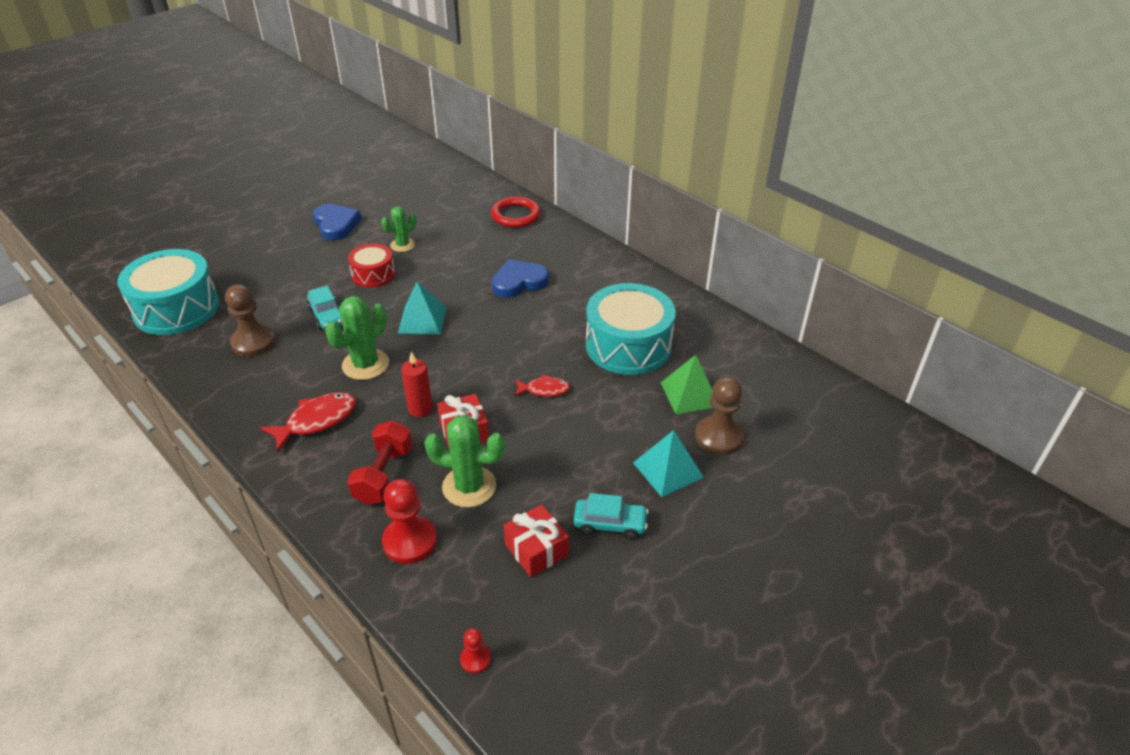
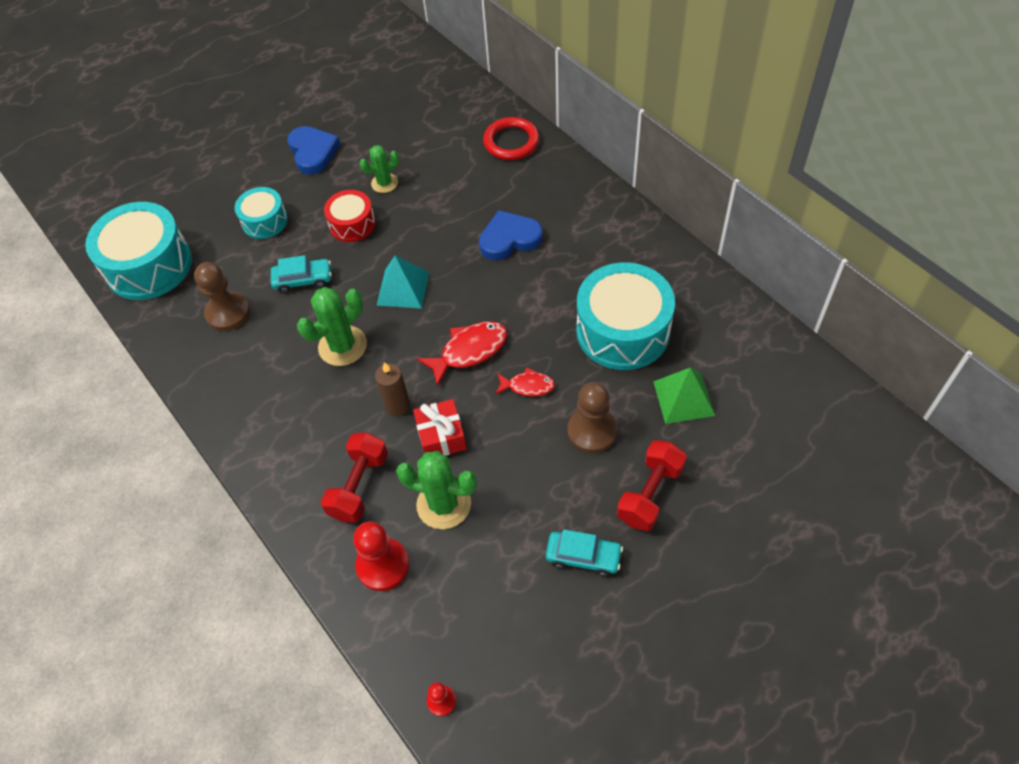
camera: 10 degrees right, 15 degrees up
(290, 274) = (265, 221): none -> turquoise drum
(316, 421) = (293, 416): red fish -> red fish (469, 351)
(327, 316) = (303, 280): turquoise car -> turquoise car turned 75 degrees counterclockwise
(420, 409) = (397, 405): red candle -> brown candle
(536, 550) = (507, 583): red gift -> none
(668, 469) = (650, 494): turquoise pyramid -> red dumbbell
(718, 437) = (708, 455): brown pawn -> brown pawn (592, 431)

